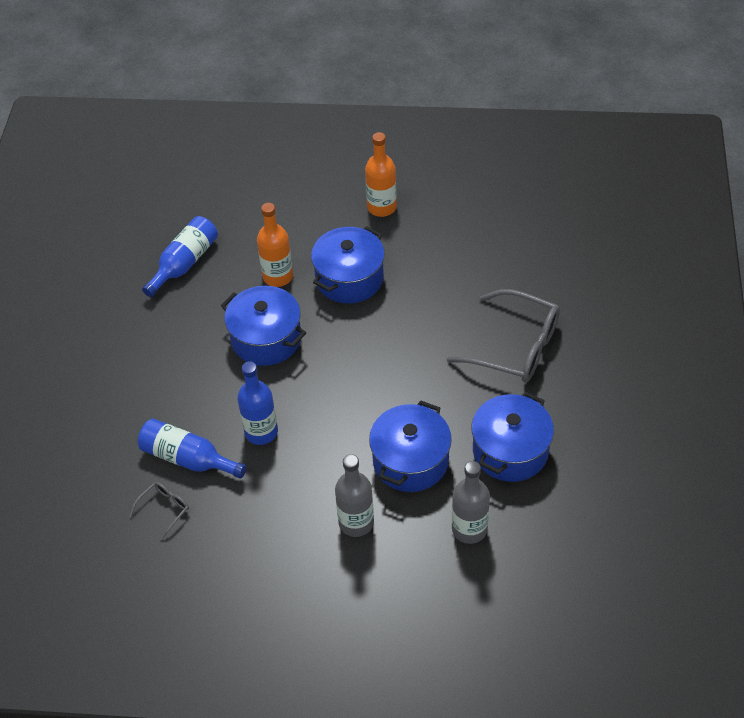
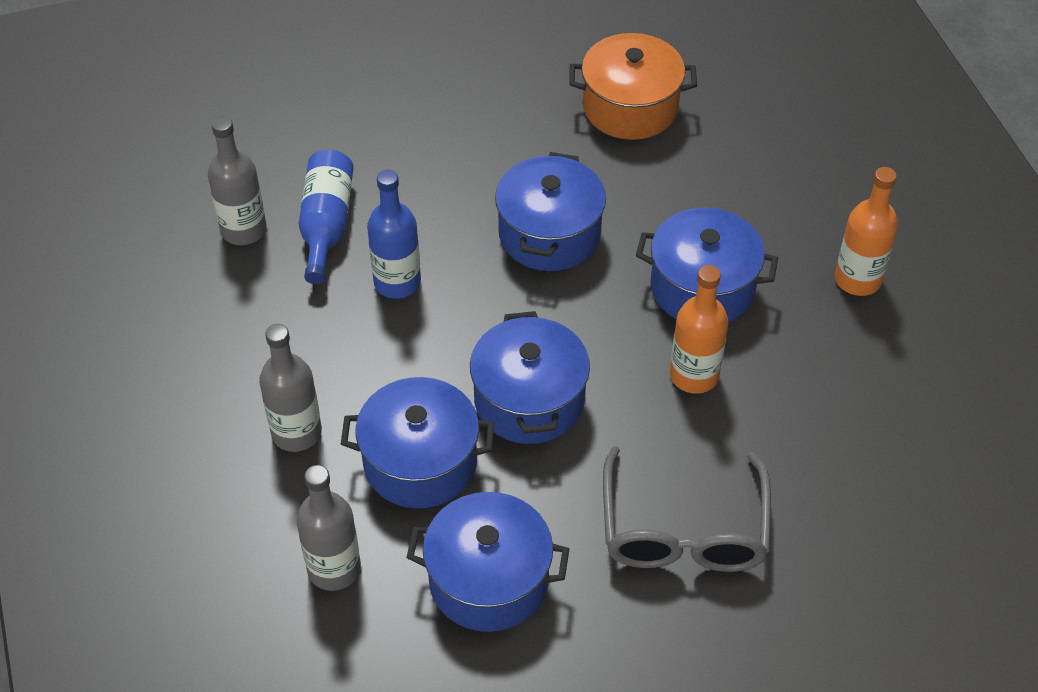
camera: 65 degrees right, 0 degrees up
(164, 509) = (243, 230): grey glasses -> grey bottle
(184, 263) = (630, 107): blue bottle -> orange pot
(278, 276) = (661, 208): orange bottle -> orange bottle (694, 375)
(391, 390) = (529, 400): none -> blue pot

